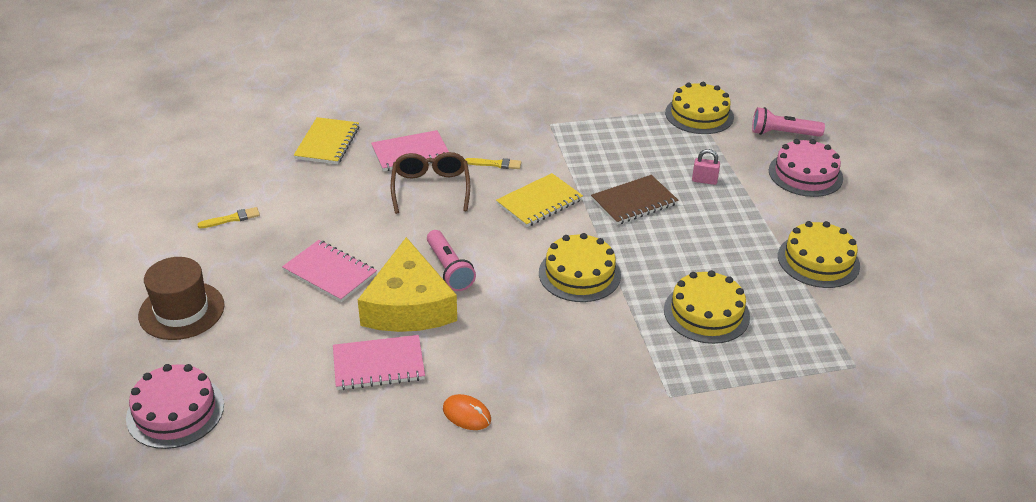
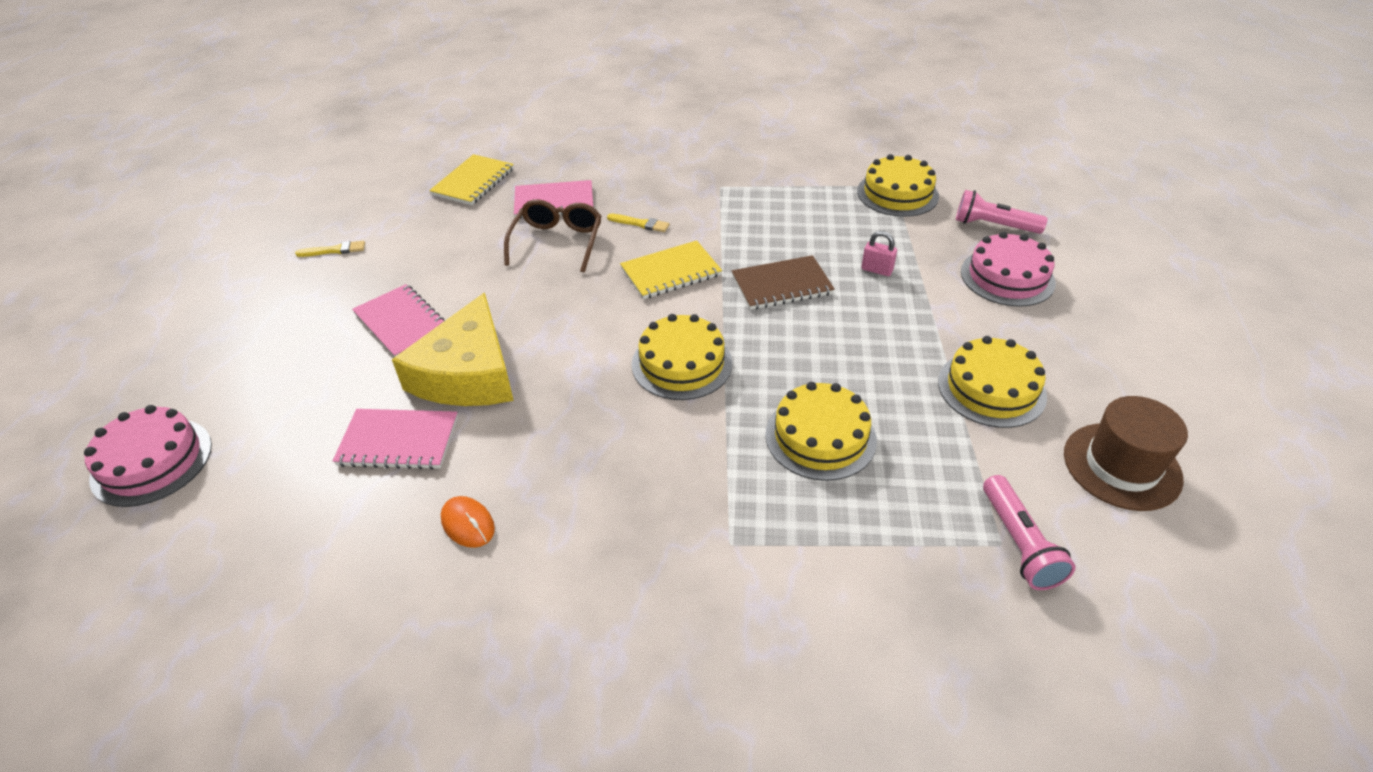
camera: 15 degrees right, 5 degrees up
(181, 310) = (227, 344): brown hat -> brown hat (1121, 466)
(449, 269) = (533, 337): pink flashlight -> pink flashlight (1019, 543)

